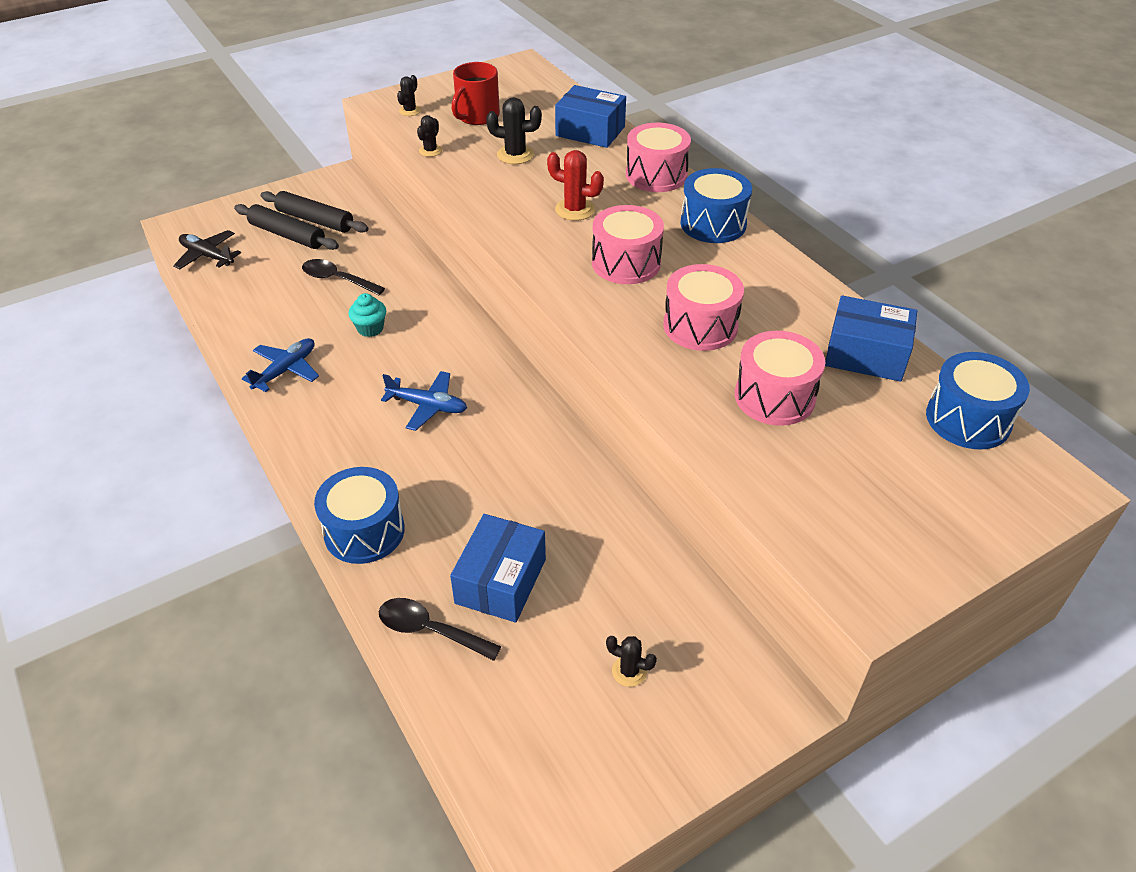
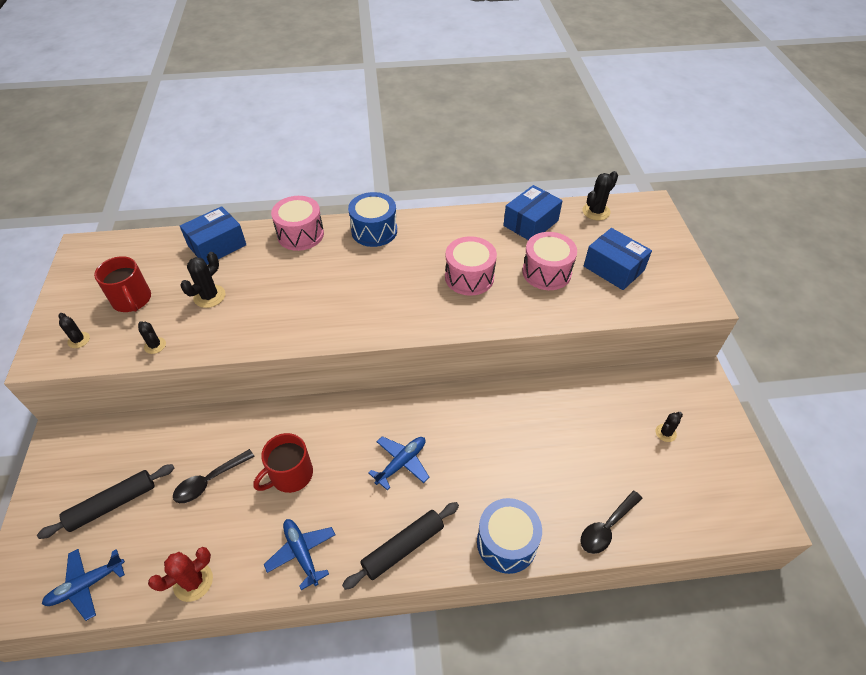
camera: 65 degrees left, 5 degrees up
(207, 256) = (86, 585): black plane -> blue plane
(315, 220) = (109, 475): black rolling pin -> black rolling pin (403, 547)
(370, 328) = (290, 475): turquoise cupcake -> red mug
(501, 581) = (580, 473): blue box -> blue box (613, 268)
(575, 210) = (307, 289): red cactus -> red cactus (193, 582)
(626, 263) = (385, 286): pink drum -> none
(968, 419) = (596, 211): blue drum -> black cactus

